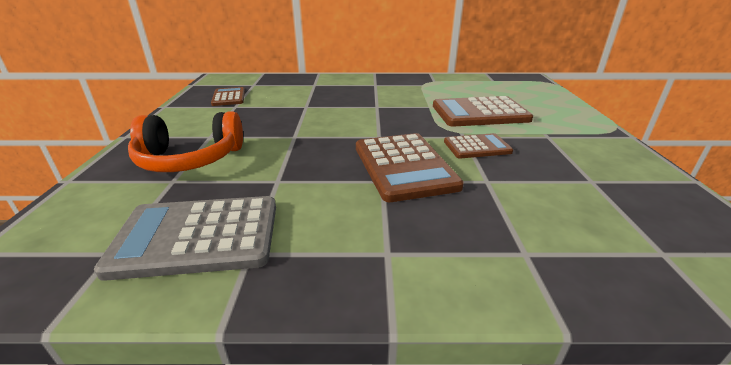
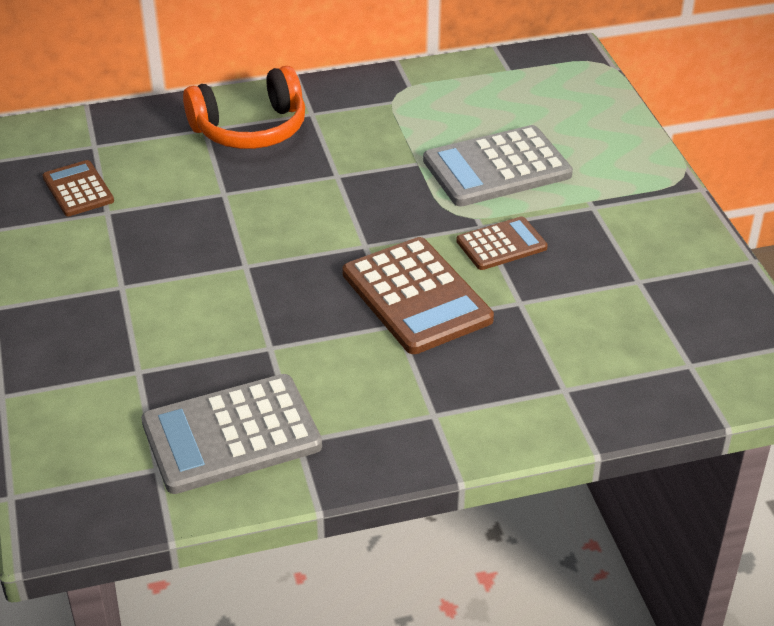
camera: 15 degrees left, 10 degrees up
(190, 159) = (130, 333): orange headphones -> orange headphones (250, 129)
(480, 113) = (497, 168): brown calculator -> grey calculator

